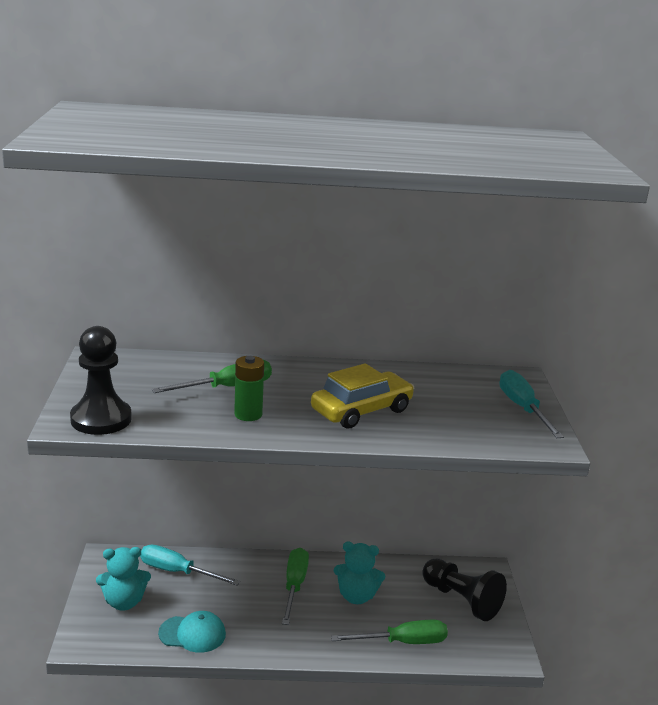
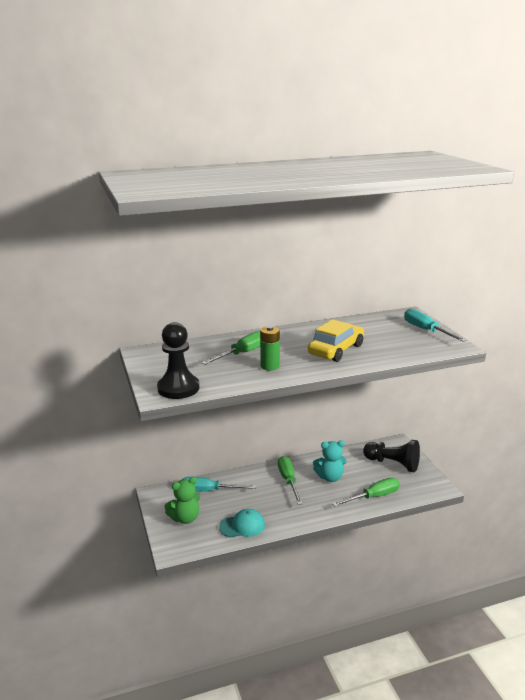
camera: 15 degrees left, 0 degrees up
(124, 602) = (185, 518): turquoise teddy bear -> green teddy bear

